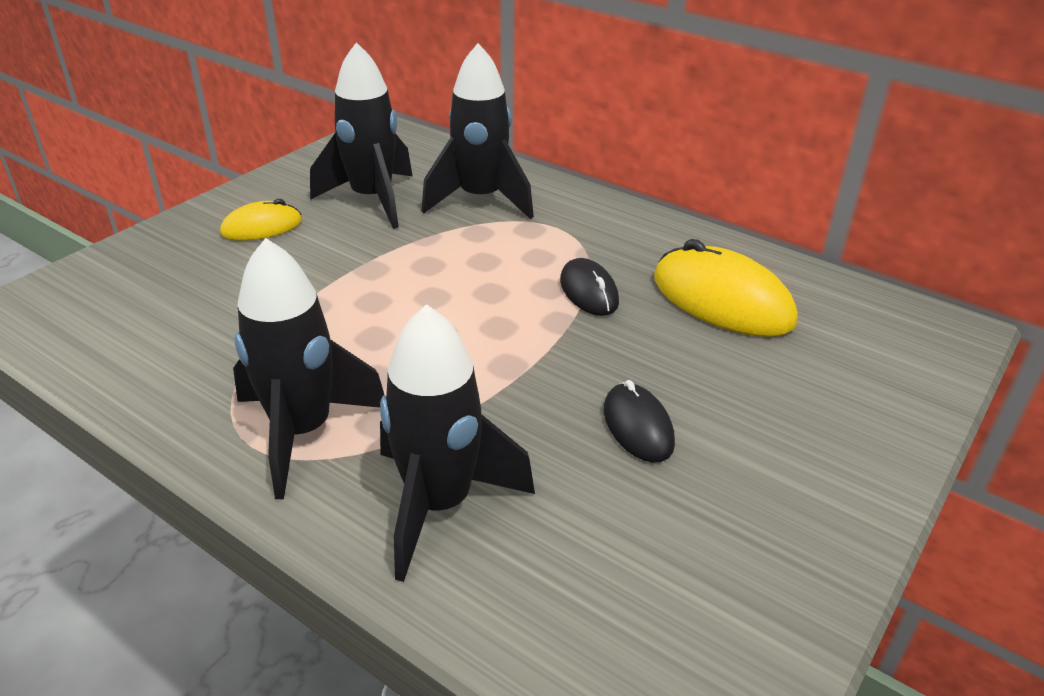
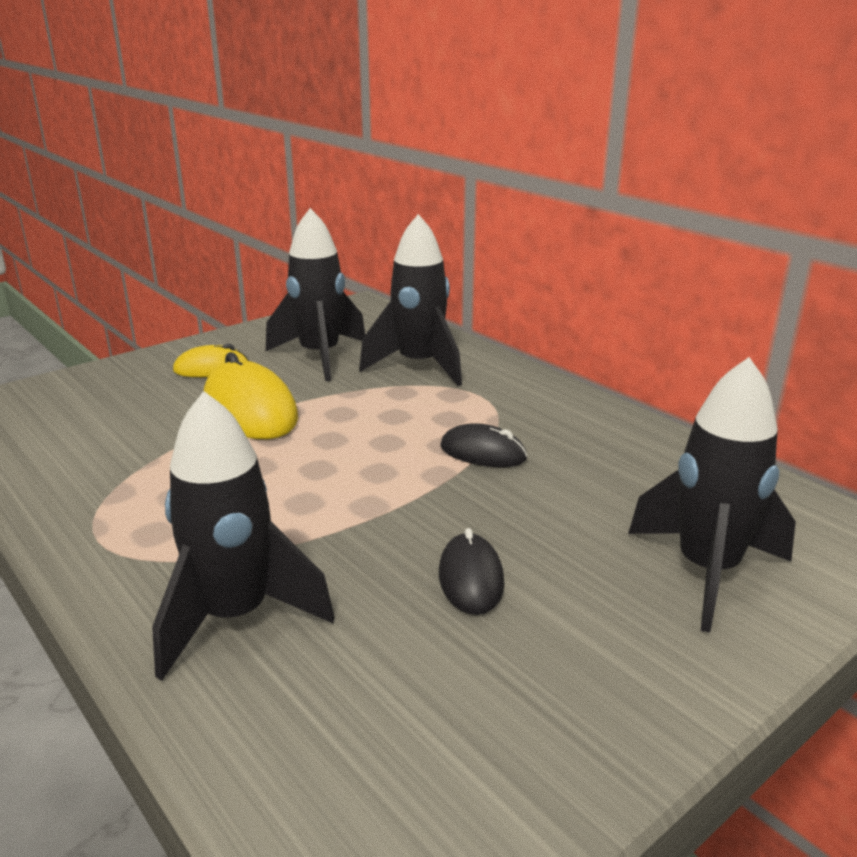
camera: 15 degrees right, 10 degrees down
(303, 432) = (148, 535): black rocket -> black rocket (706, 571)
(589, 291) = (483, 452): black mouse -> black mouse turned 60 degrees counterclockwise
(722, 300) = (618, 476): yellow mouse -> yellow mouse (250, 410)

